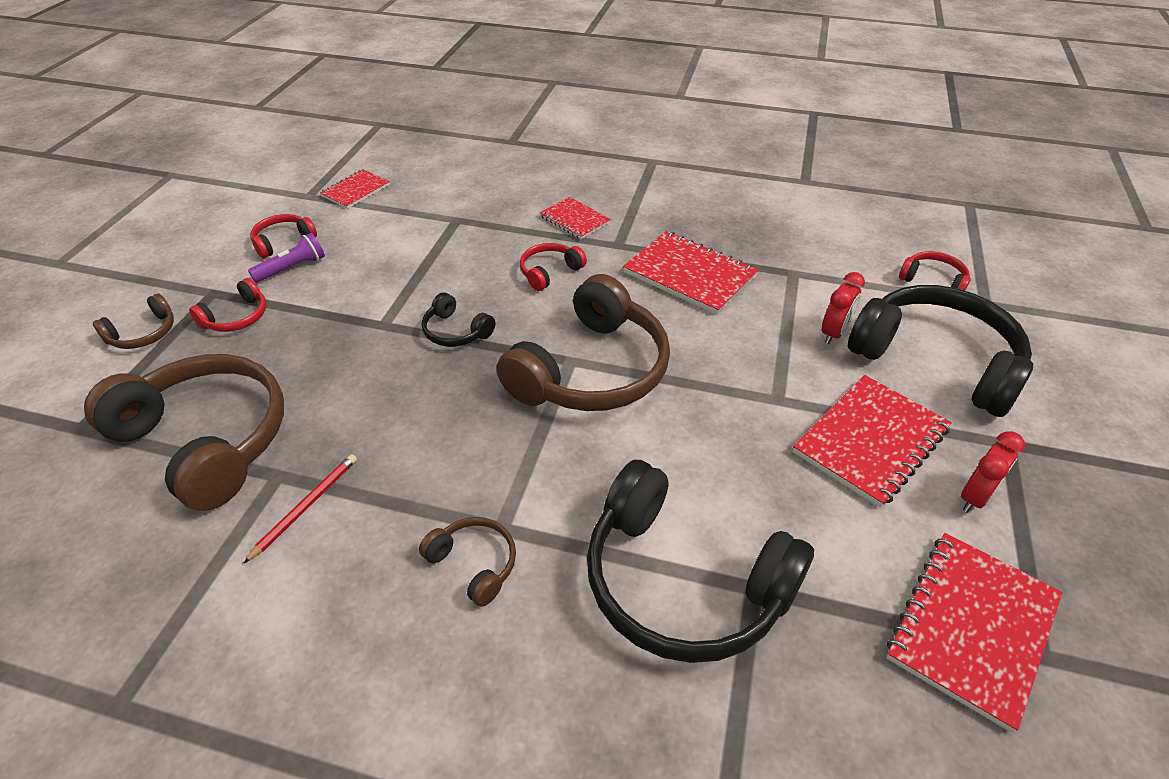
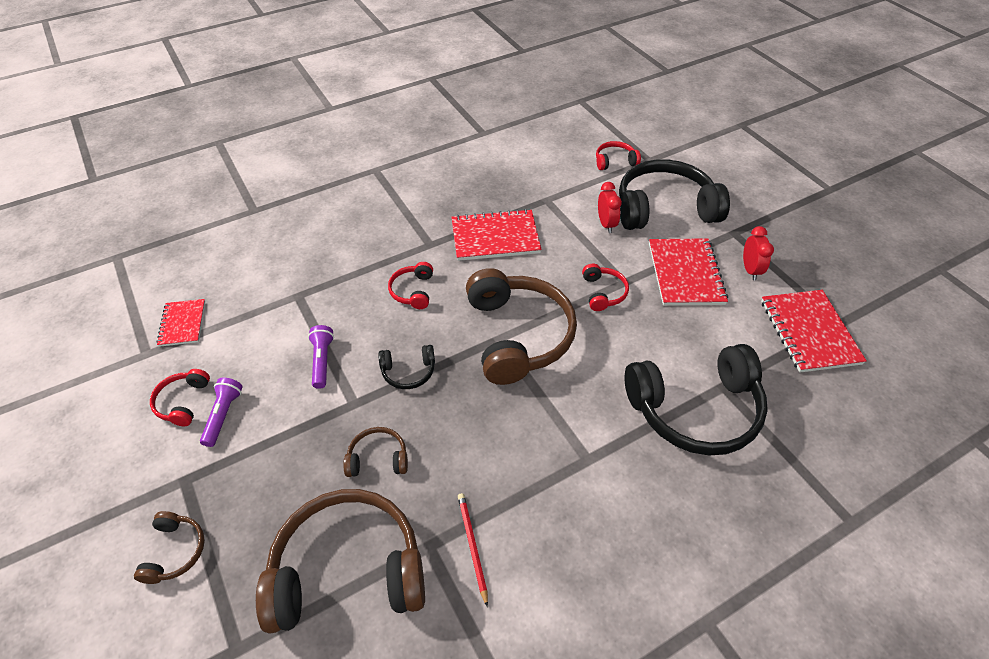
camera: 45 degrees left, 5 degrees up
(237, 317) = (236, 481): red headphones -> red headphones (603, 292)
(406, 277) = (322, 361): none -> purple flashlight
(474, 564) = (600, 489): brown headphones -> brown headphones (378, 458)
(575, 220) = (380, 244): red notebook -> none

